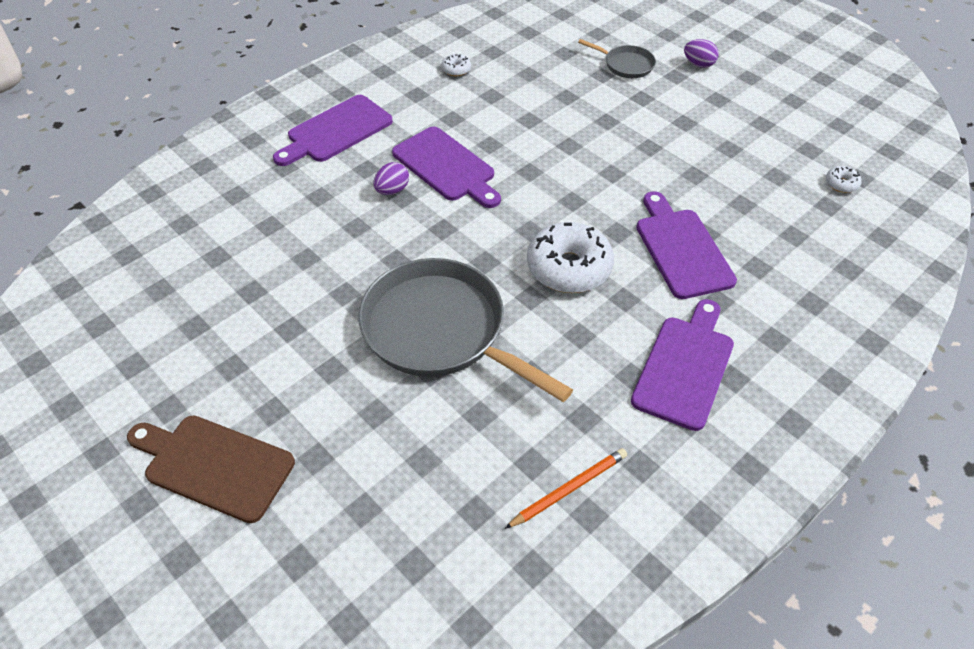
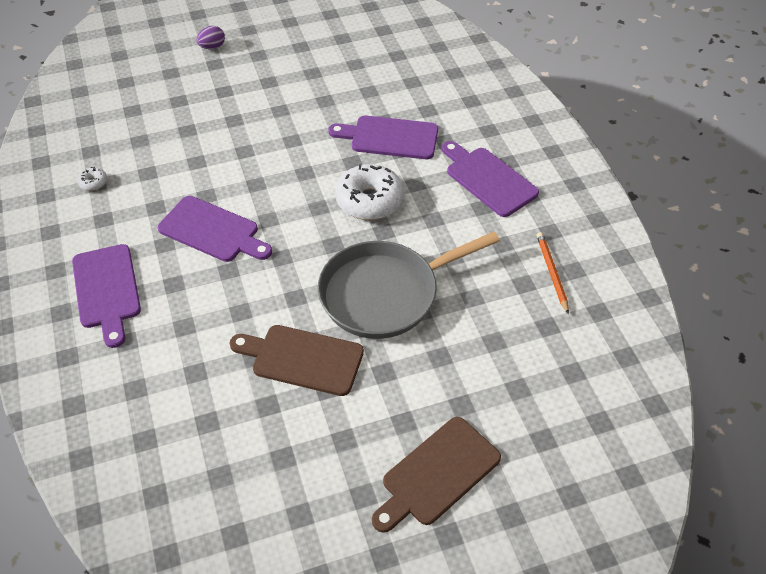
camera: 65 degrees left, 0 degrees up
(318, 295) = (302, 359): none -> brown cutting board
(392, 190) = (214, 274): purple egg -> none
(447, 167) = (213, 231): purple cutting board -> purple cutting board turned 45 degrees clockwise
(626, 65) = (179, 83): grey pan -> none
(841, 184) = (383, 40): white donut -> none

